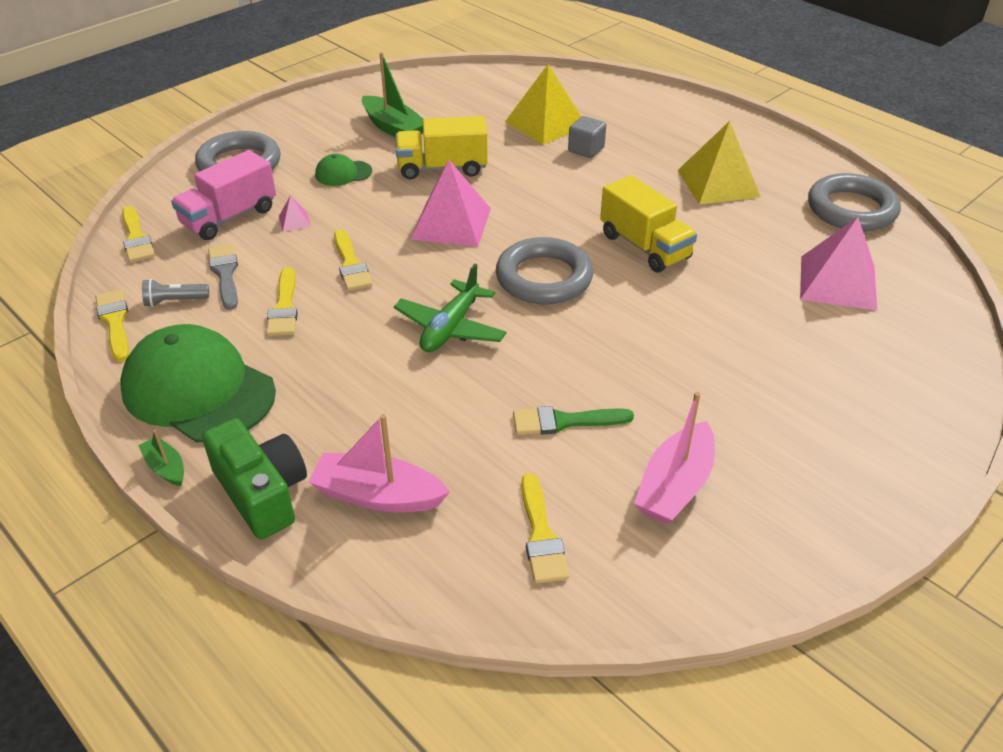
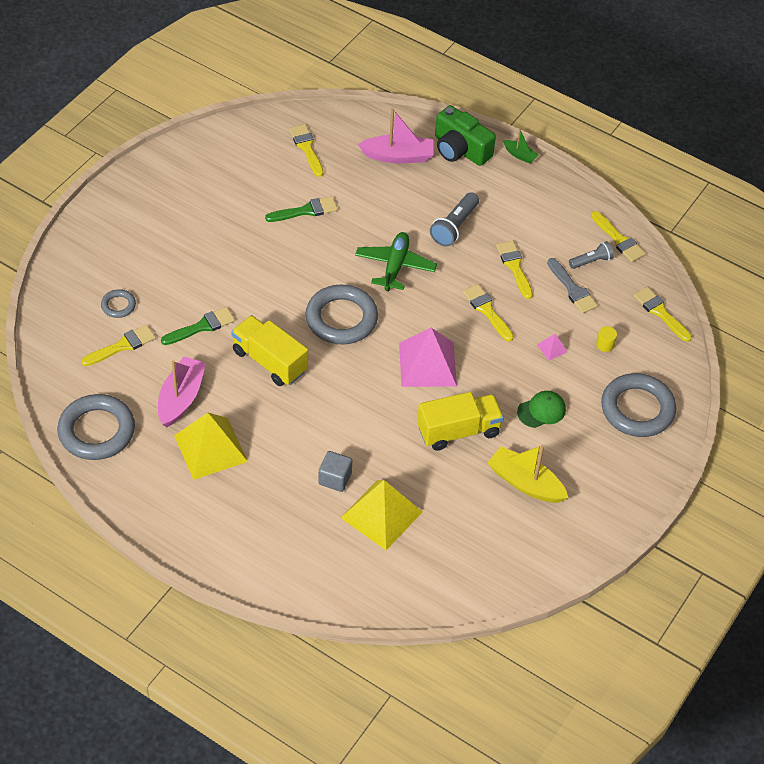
camera: 165 degrees right, 10 degrees up
(198, 390) = (532, 201): green cap -> none
(229, 217) = (605, 344): pink truck -> yellow cylinder
(340, 368) = (454, 227): none -> grey flashlight
(393, 128) = (525, 483): green boat -> yellow boat
(675, 486) = (238, 182): pink boat -> pink boat (181, 398)
(732, 290) = (202, 326): none -> green brush
(837, 282) = (122, 346): pink pyramid -> yellow brush
(853, 327) = (118, 305): none -> grey ring

